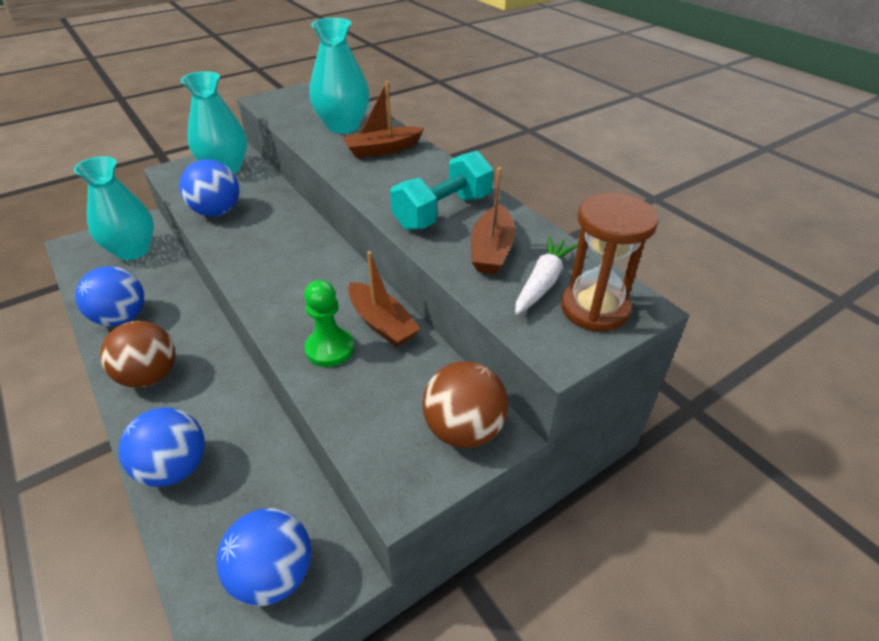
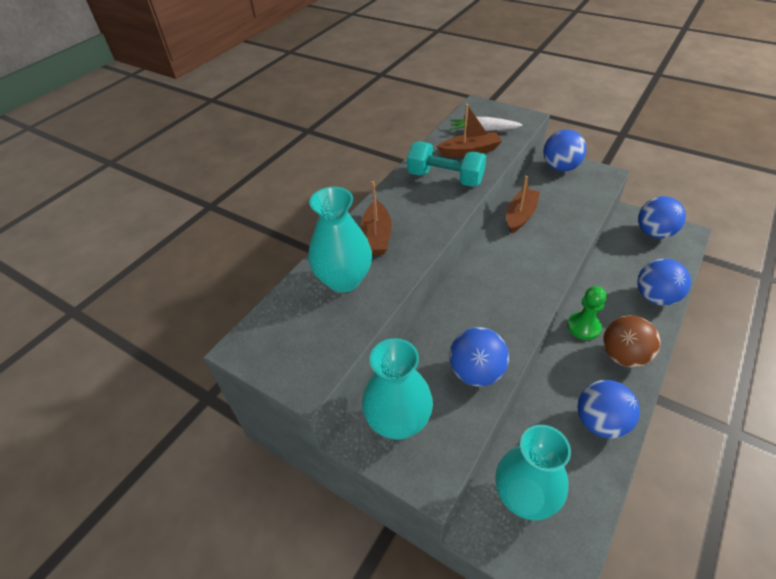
camera: 110 degrees left, 5 degrees up
(329, 349) = (557, 227): green pawn -> green pawn (583, 327)
(382, 150) = (377, 236): brown boat -> brown boat turned 45 degrees clockwise
(463, 430) = (560, 168): brown ball -> blue ball
(594, 308) = (489, 114): brown hourglass -> none

